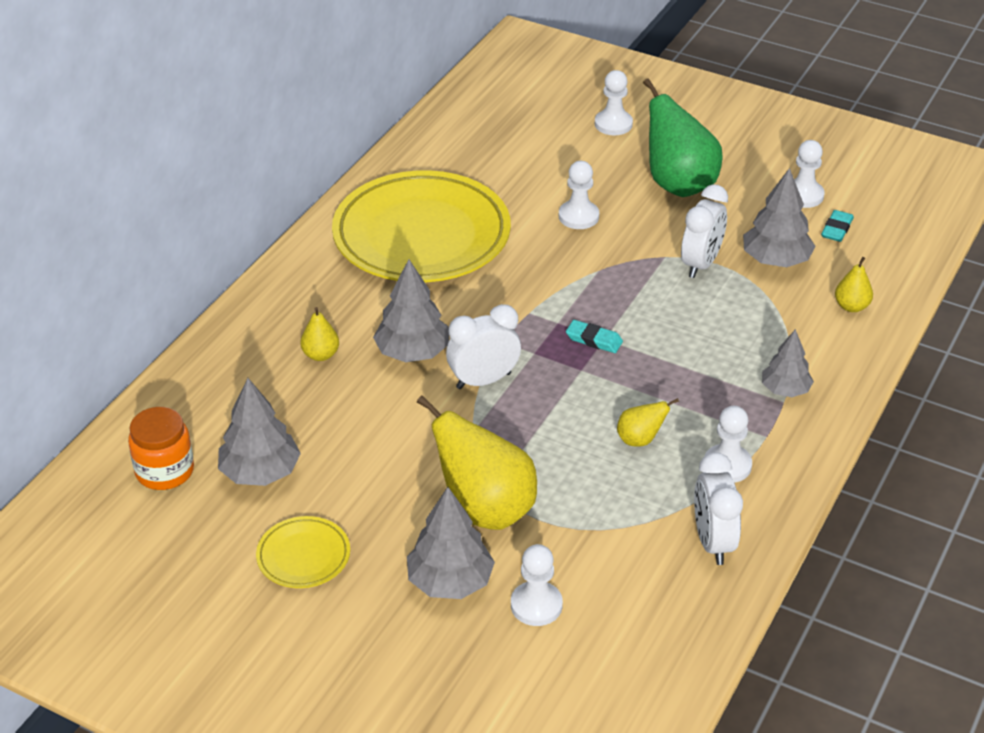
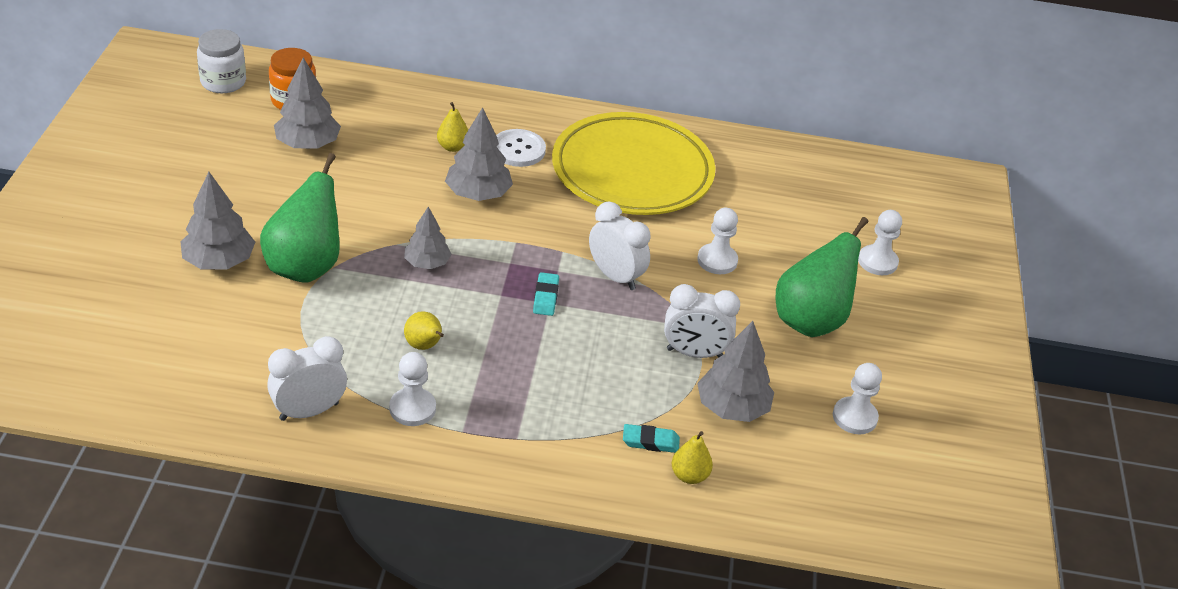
camera: 65 degrees right, 0 degrees up
(89, 531) = (223, 82): none -> white jar
(303, 556) = (226, 182): yellow plate -> none
(348, 306) = (518, 150): none -> white button
(483, 381) = (461, 239): white clock -> white clock (615, 276)
(485, 509) = (305, 266): yellow pear -> green pear
(536, 605) = (205, 313): white pawn -> none
(785, 390) = (535, 437): grey tree -> grey tree (427, 263)
(836, 229) = (813, 450): turquoise eraser -> turquoise eraser (650, 441)

